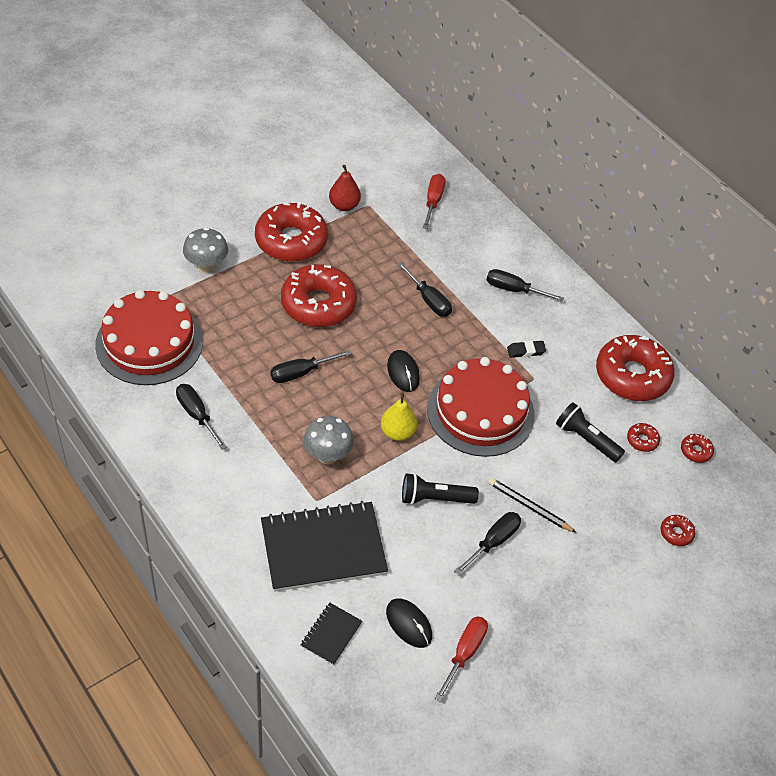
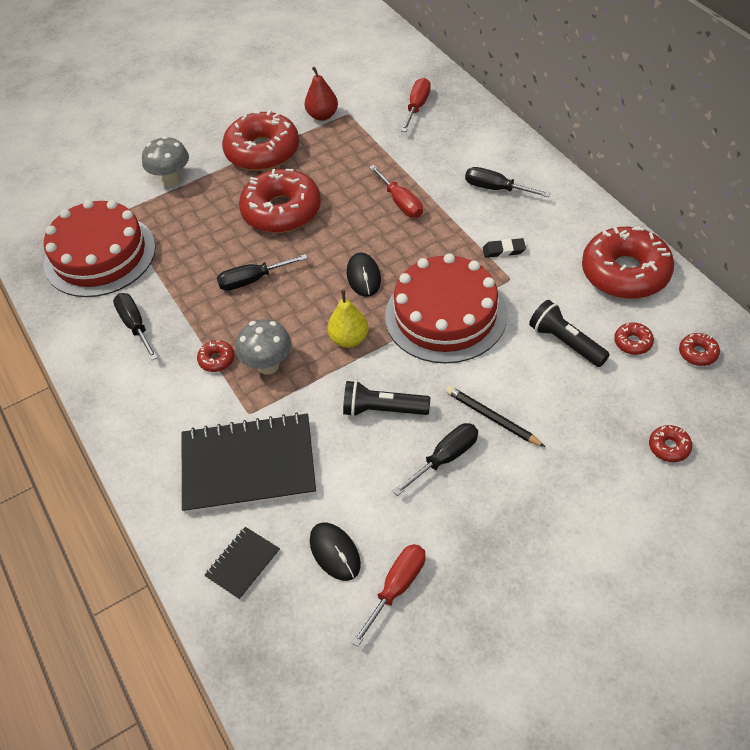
camera: 15 degrees right, 0 degrees up
(279, 449) = (216, 360): none -> red donut
(428, 300) = (401, 202): black screwdriver -> red screwdriver

